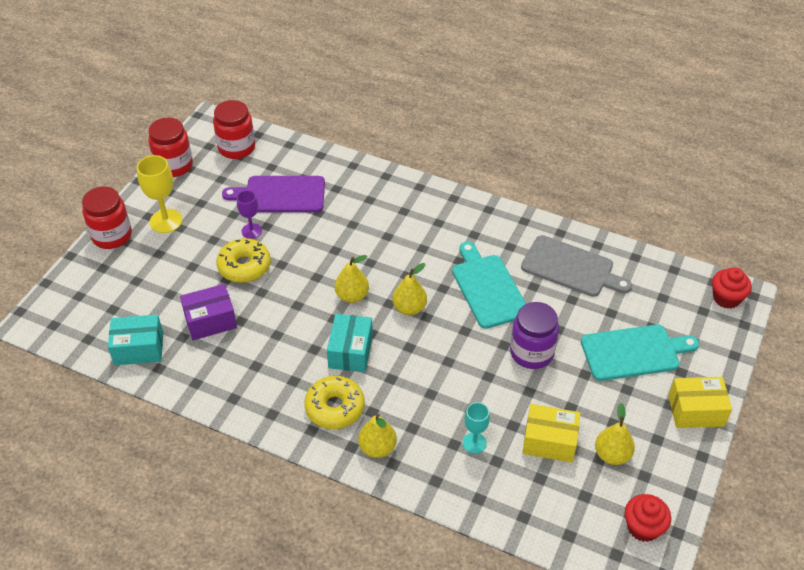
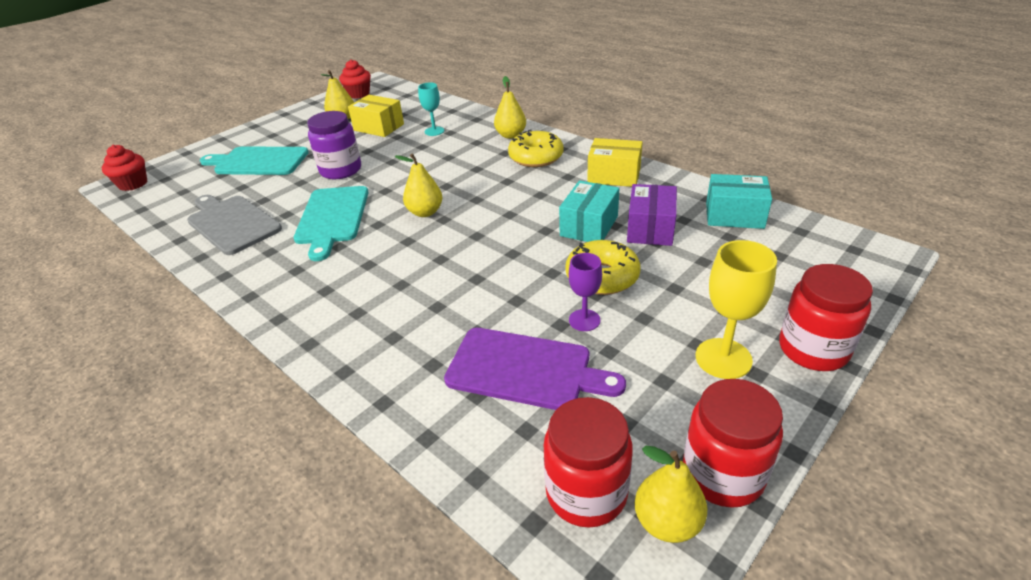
camera: 160 degrees left, 10 degrees down
(210, 321) = (650, 228): purple box -> purple box turned 75 degrees counterclockwise
(350, 351) = (504, 188): turquoise box -> turquoise box (589, 226)
(352, 296) = (480, 230): yellow pear -> yellow pear (667, 522)
(696, 411) = (258, 130): yellow box -> yellow box (614, 175)

